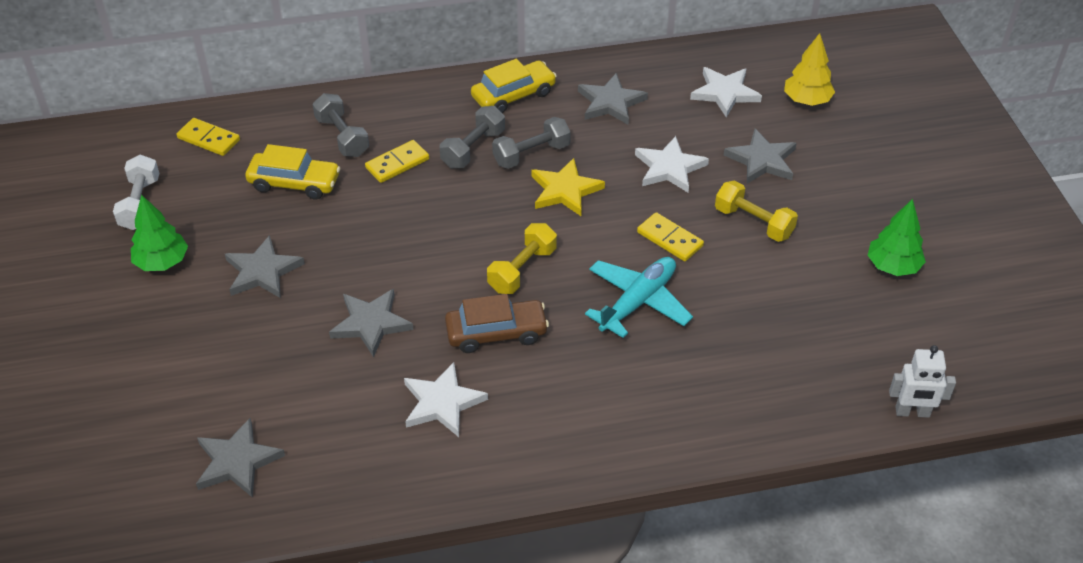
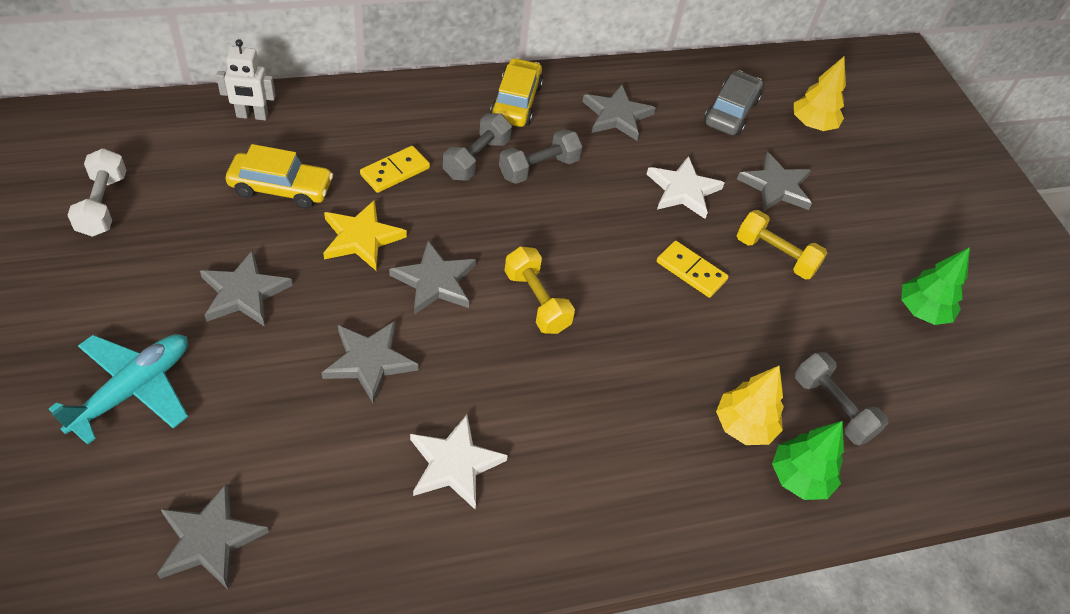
camera: 10 degrees left, 5 degrees up
(162, 262) = (126, 277): green tree -> green tree (799, 478)
(208, 139) = (184, 133): yellow domino -> none
(342, 137) = (334, 138): grey dumbbell -> grey dumbbell (833, 408)
(431, 256) = (435, 281): none -> grey star
(496, 333) = (512, 377): brown car -> none
(513, 95) = (516, 102): yellow car -> yellow car turned 45 degrees counterclockwise
(522, 270) = (536, 301): yellow dumbbell -> yellow dumbbell turned 60 degrees counterclockwise
(565, 190) = (576, 210): yellow star -> yellow star (361, 238)
(638, 302) = (664, 344): turquoise plane -> turquoise plane (133, 390)
(706, 368) = (744, 426): none -> yellow tree
(725, 93) = (731, 112): white star -> grey car
(912, 412) = (967, 484): white robot -> white robot (252, 116)

